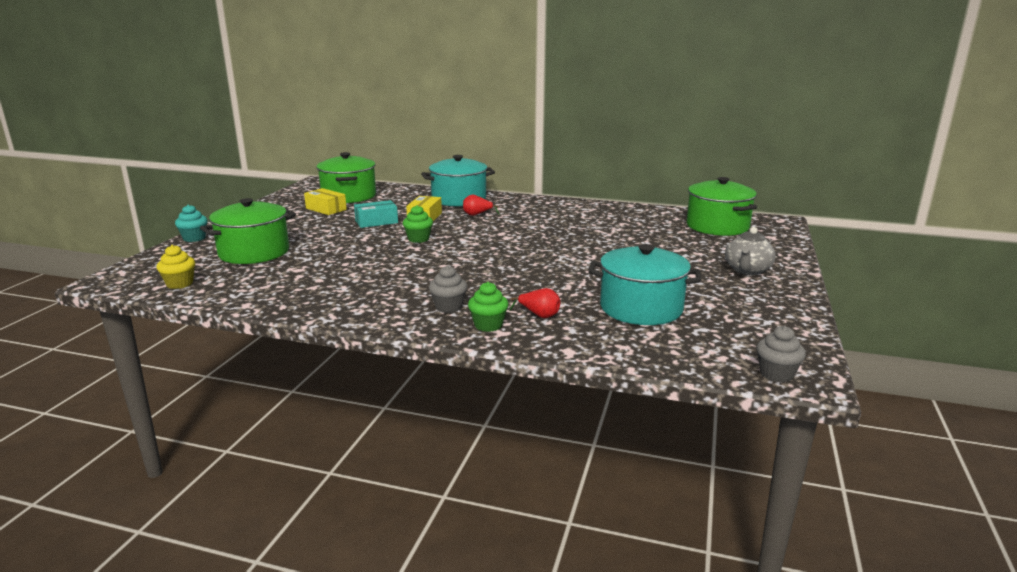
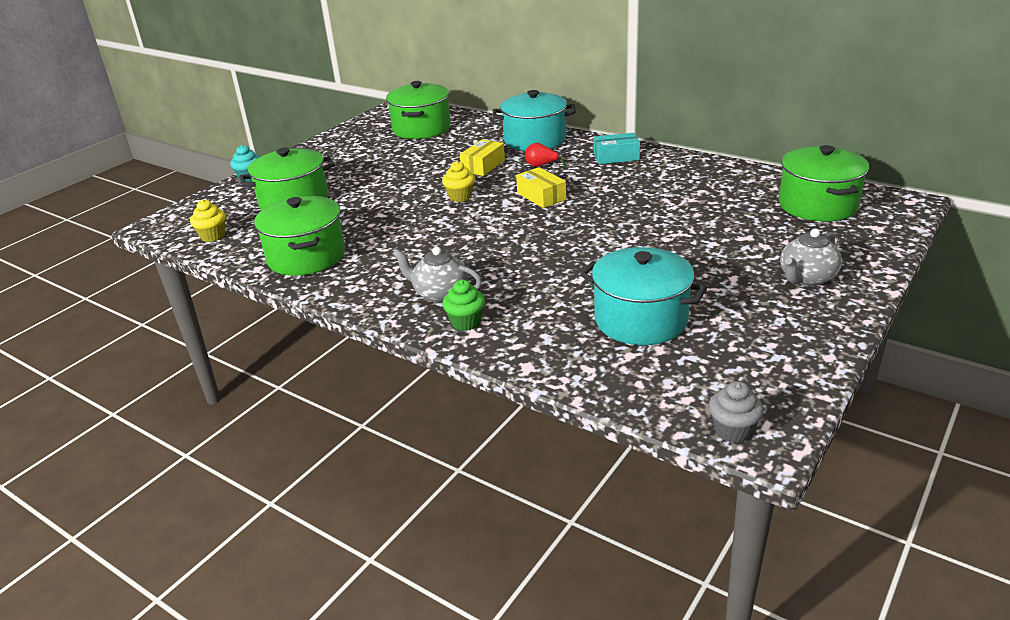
camera: 20 degrees right, 10 degrees up
(294, 291) = (306, 257): none -> green pot
(326, 209) = (389, 146): yellow box -> yellow box (541, 196)
(376, 222) = (430, 168): turquoise box -> turquoise box (616, 157)
(418, 239) = (460, 197): green cupcake -> yellow cupcake
(448, 307) = (440, 293): grey cupcake -> grey teapot
(539, 315) = (525, 316): red pear -> none

